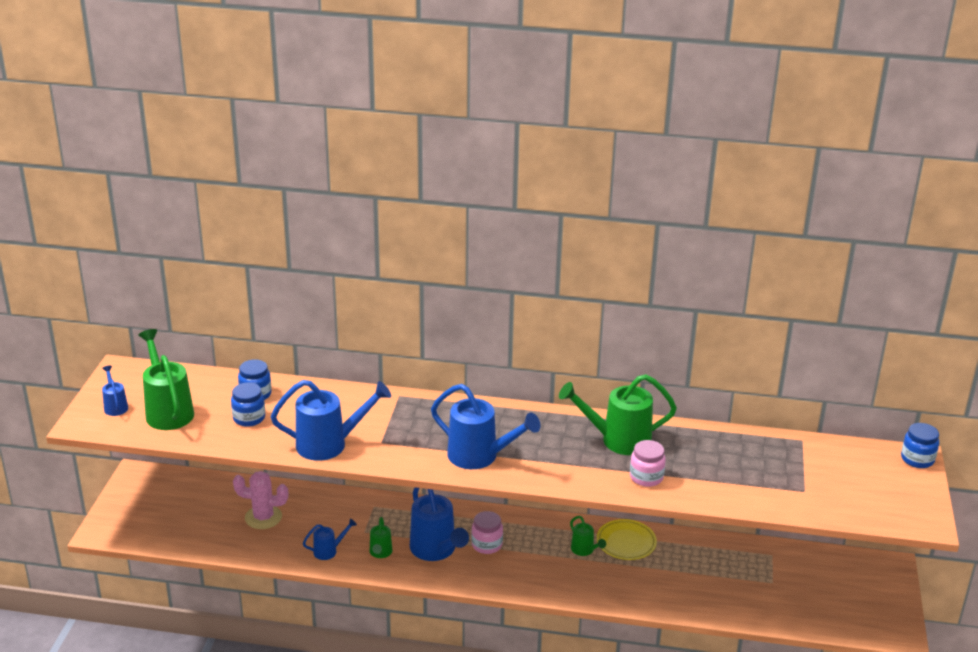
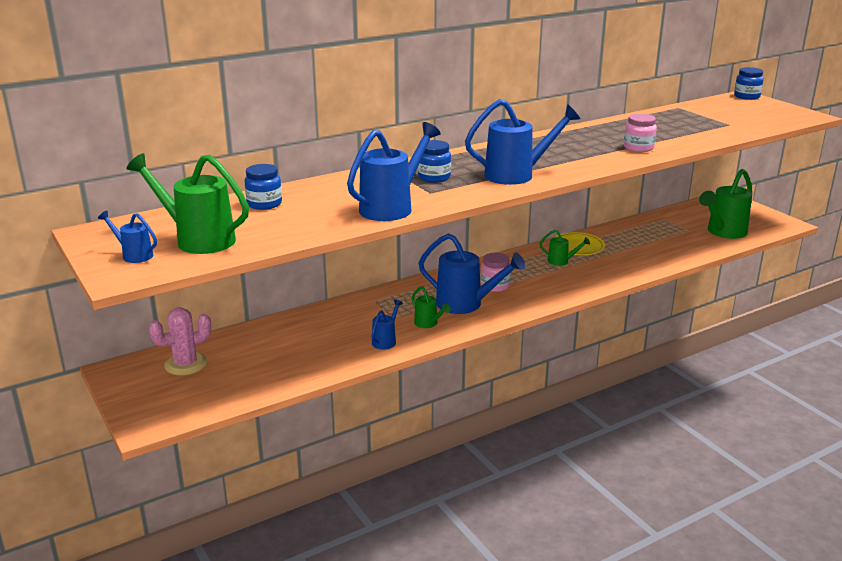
camera: 40 degrees left, 5 degrees down
(249, 418) = (288, 217): blue jar -> blue jar (434, 177)
(263, 517) = (292, 346): pink cactus -> pink cactus (186, 364)
(618, 440) = (584, 139): green watering can -> green watering can (723, 232)

